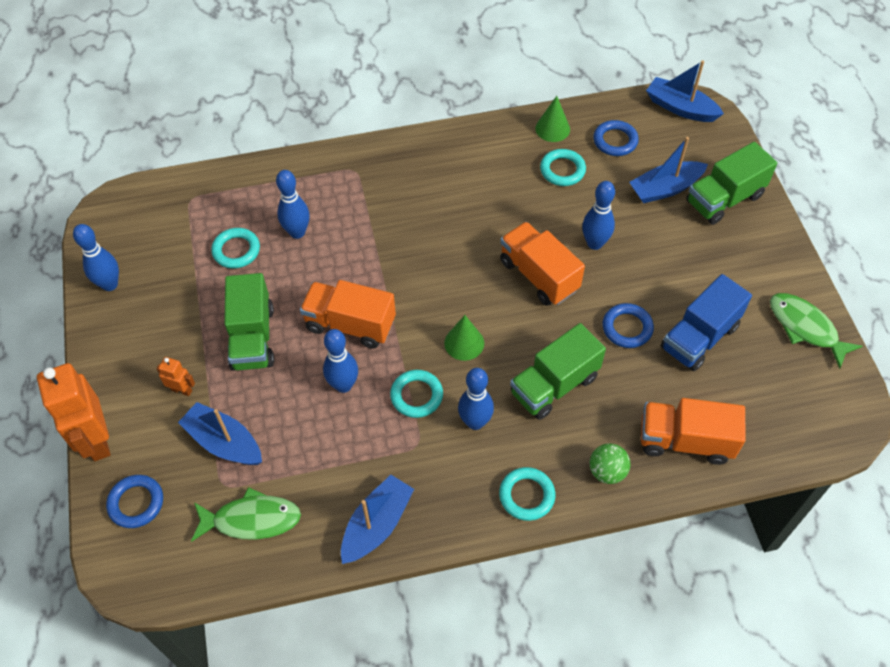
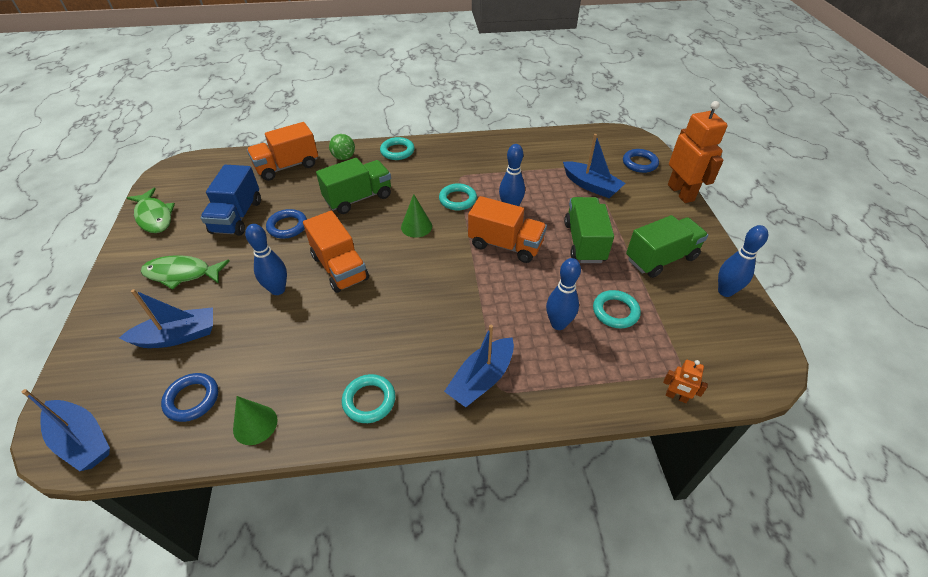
camera: 175 degrees left, 10 degrees down
(182, 390) = (630, 214): orange robot -> orange robot (676, 397)
(252, 519) = (565, 152): green fish -> green fish (182, 274)
(377, 525) = (489, 146): blue boat -> blue boat (481, 379)
(475, 422) = (420, 184): blue bowling pin -> none
(562, 170) = (270, 367): turquoise ring -> turquoise ring (369, 400)
(685, 441) = (287, 166): orange truck -> orange truck turned 135 degrees clockwise
(699, 337) = (237, 217): blue truck -> blue truck turned 135 degrees clockwise
(724, 199) = (129, 320): green truck -> green truck (661, 258)

